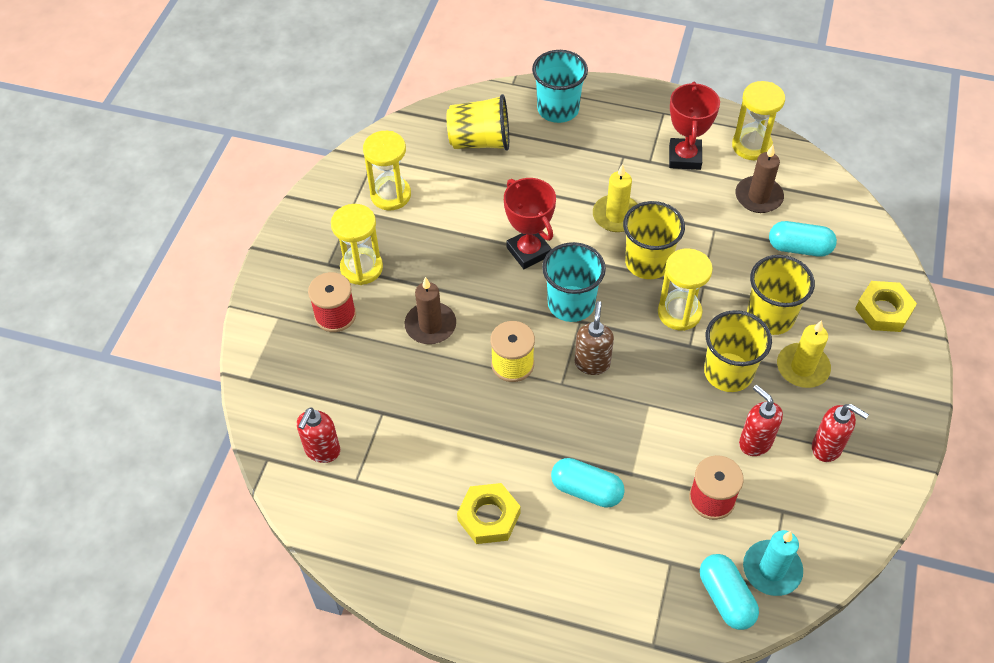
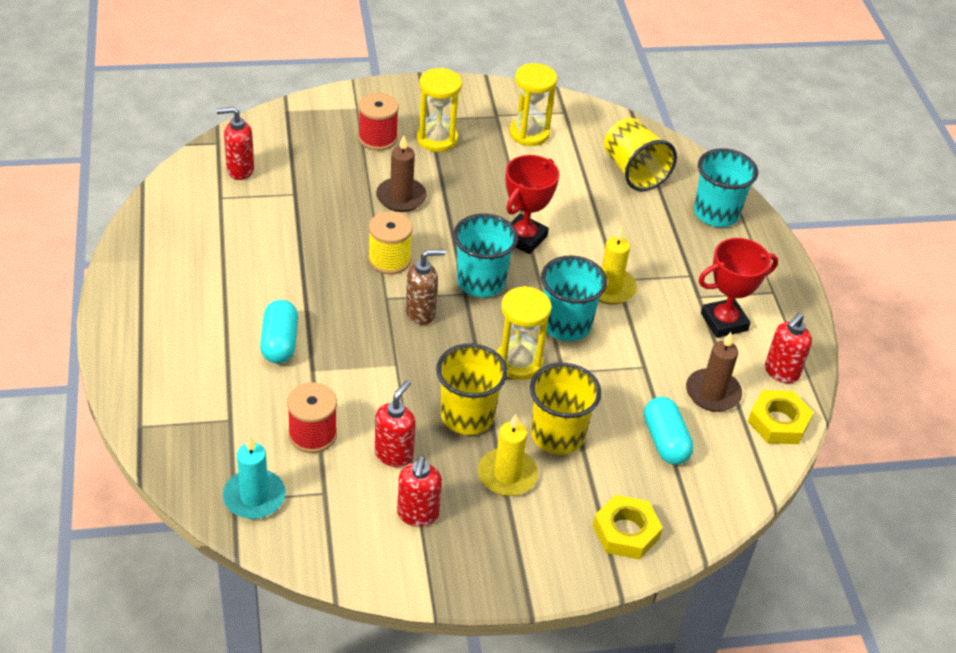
camera: 60 degrees right, 10 degrees down
(489, 517) = (222, 286): yellow nut -> yellow nut (778, 422)
(648, 262) = (566, 325): yellow cup -> turquoise cup
(726, 598) = (209, 468): turquoise capsule -> none
(751, 146) = (781, 372): yellow hourglass -> red soap dispenser

